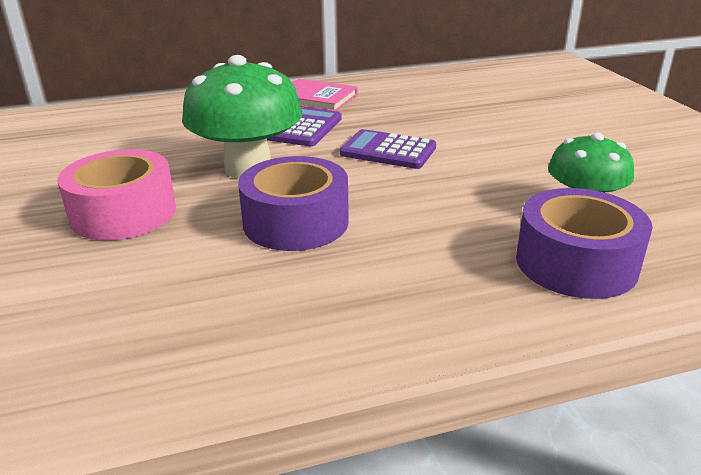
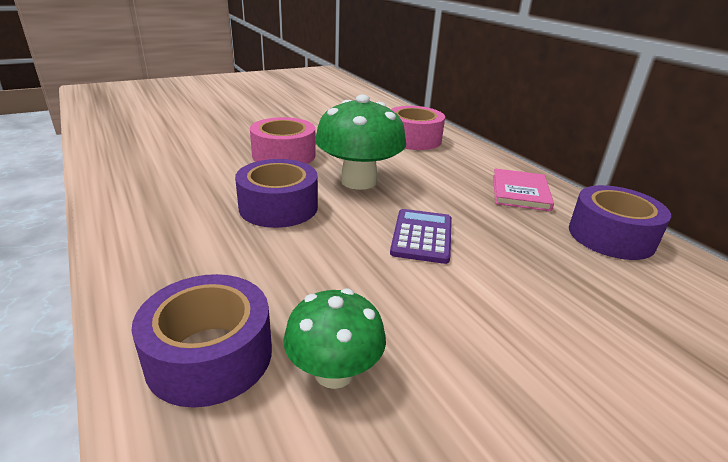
camera: 75 degrees right, 0 degrees up
(141, 124) = (413, 139): none -> pink tape
(304, 128) = (446, 194): purple calculator -> none
(404, 85) = (611, 236): none -> purple tape

